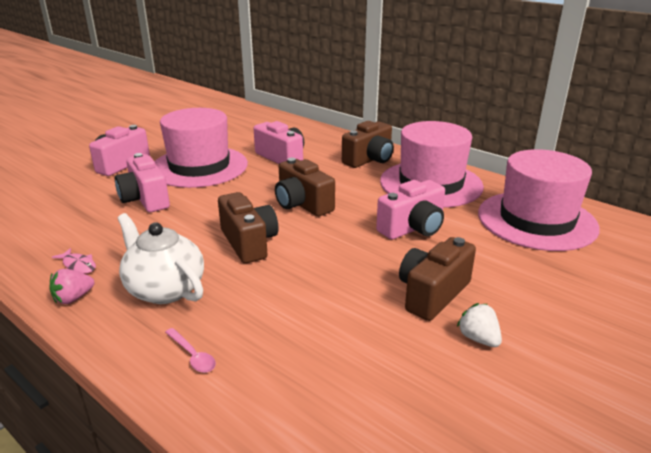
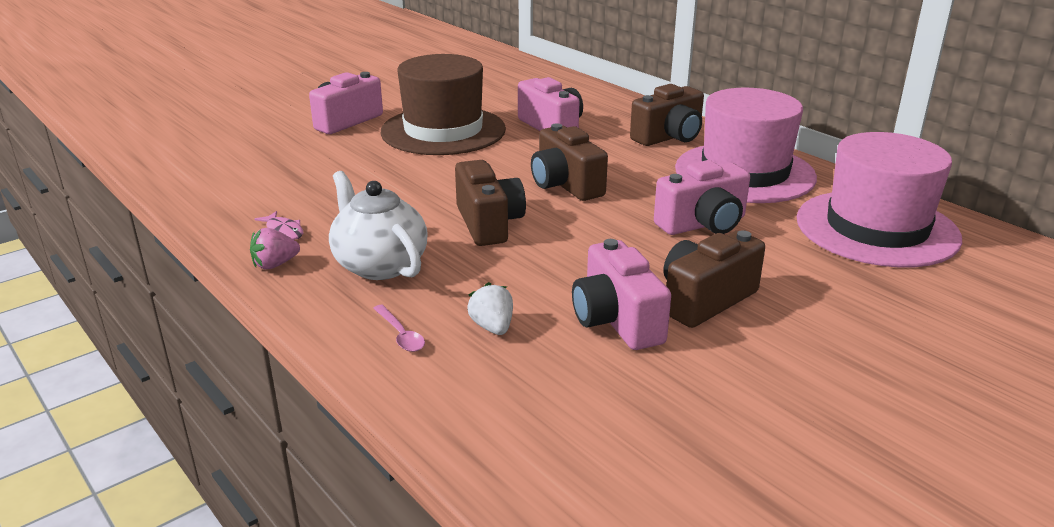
camera: 10 degrees right, 0 degrees up
(145, 199) = (370, 165): pink camera -> pink camera (616, 321)
(199, 166) = (443, 131): pink hat -> brown hat
(478, 338) = (747, 353): white strawberry -> white strawberry (492, 327)

